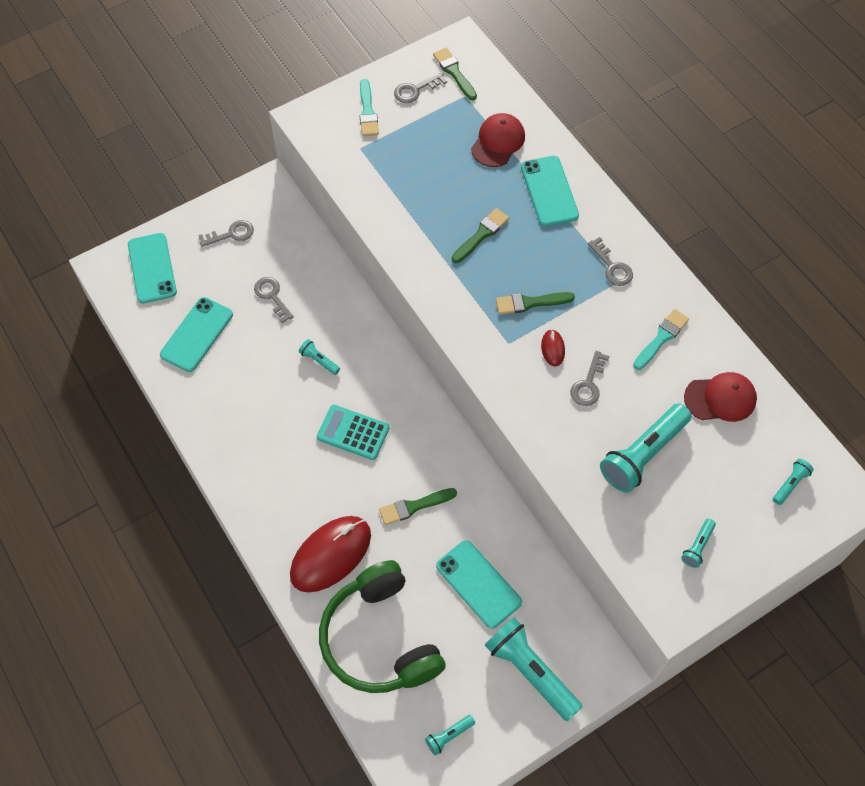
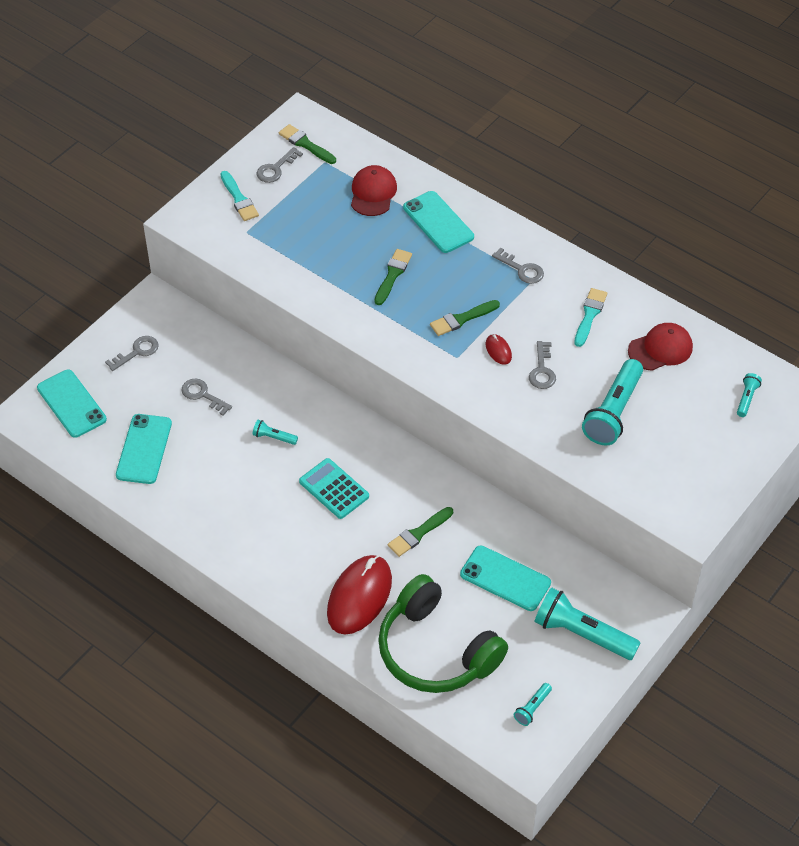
camera: 20 degrees left, 10 degrees down
(353, 432) = (334, 489): turquoise calculator -> turquoise calculator turned 45 degrees clockwise
(697, 546) = (690, 470): turquoise flashlight -> none

